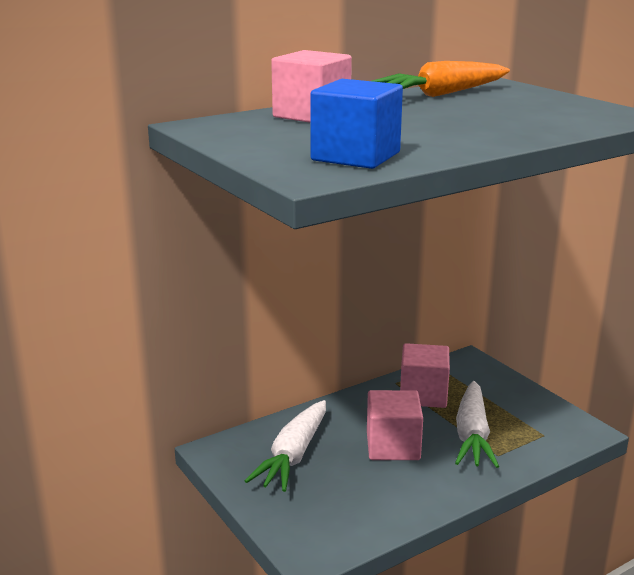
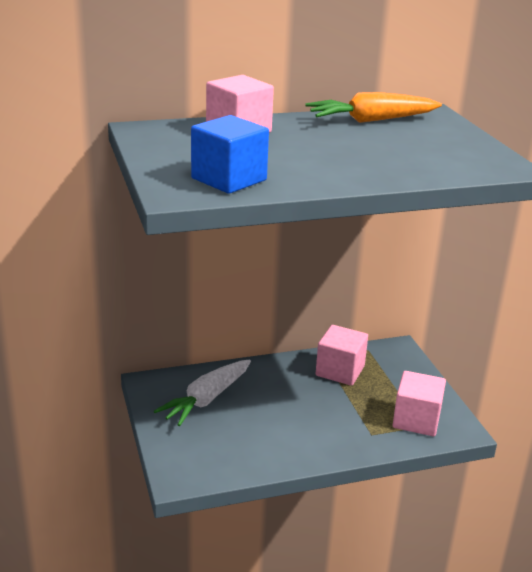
camera: 15 degrees right, 5 degrees up
(393, 446) = (289, 408): pink cube -> pink cube (416, 420)
(472, 435) = (360, 413): white carrot -> none

